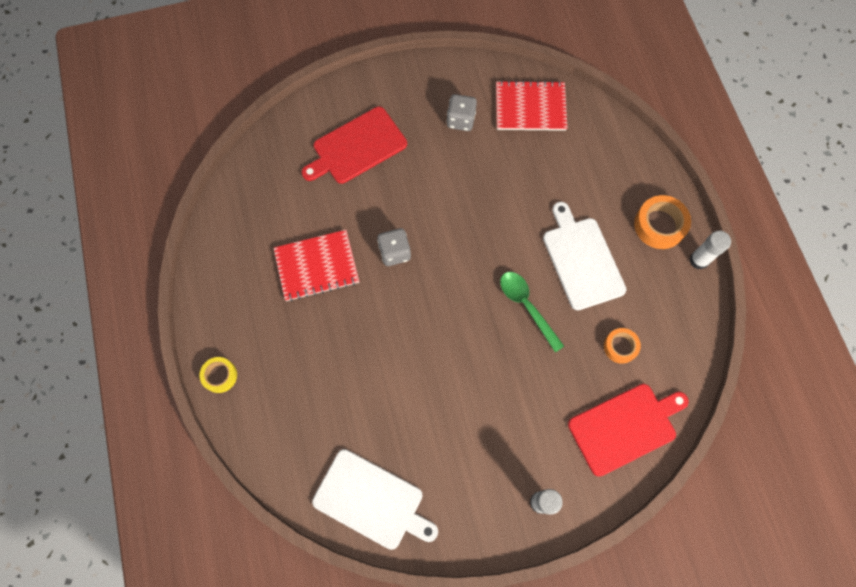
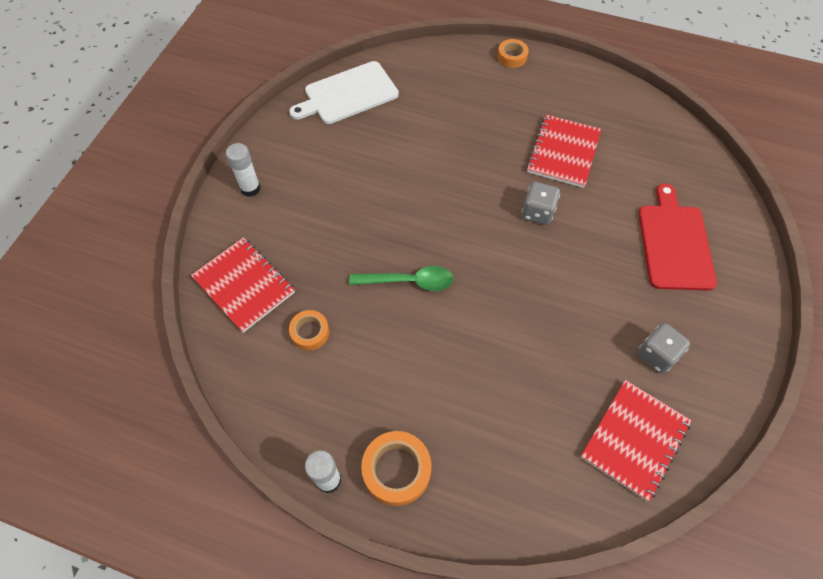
camera: 125 degrees right, 10 degrees down
(220, 376) = (512, 57): yellow tape -> orange tape
(582, 259) = (417, 361): white cutting board -> none
(625, 427) = (244, 285): red cutting board -> red notebook

